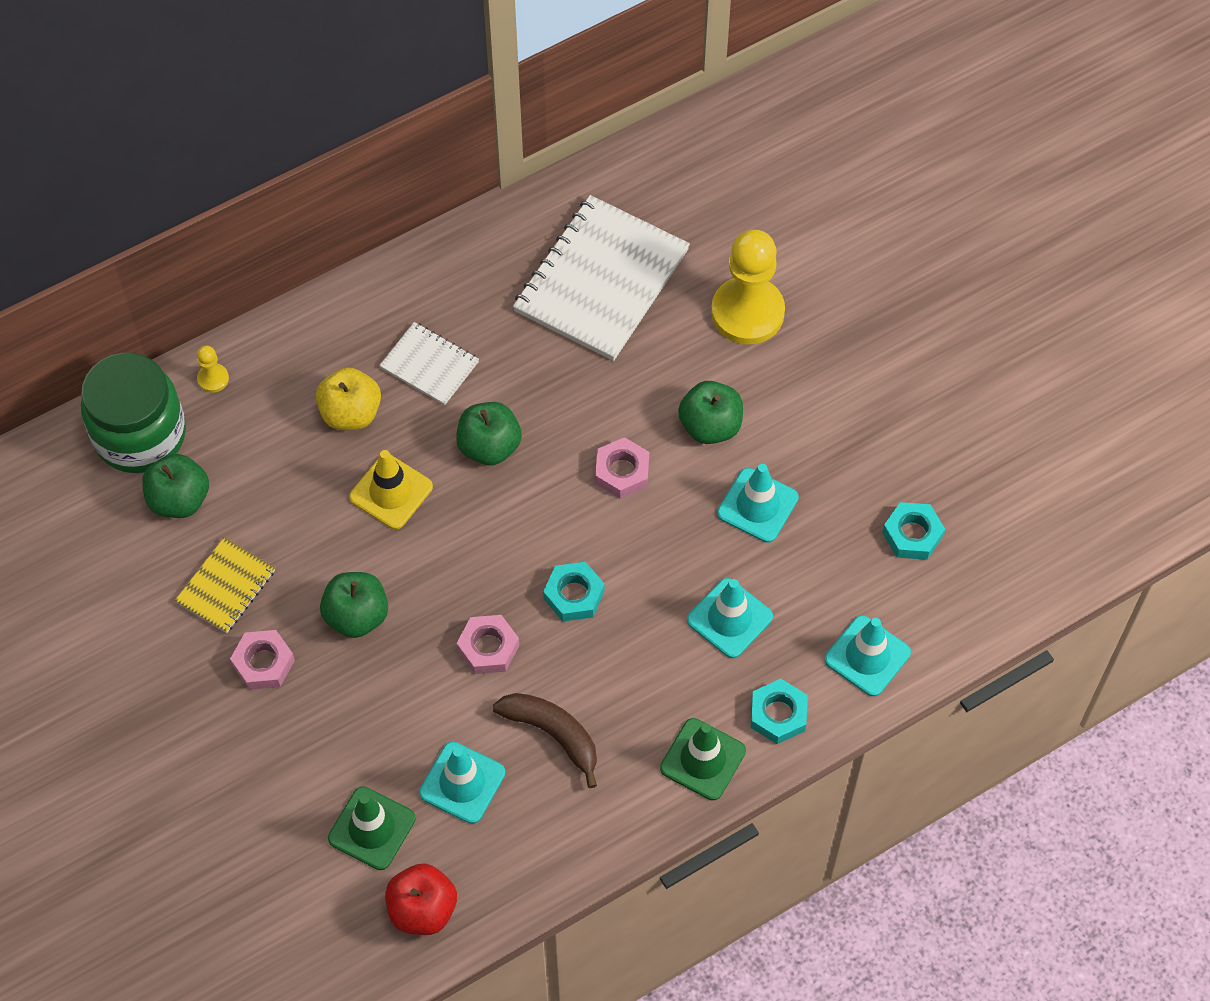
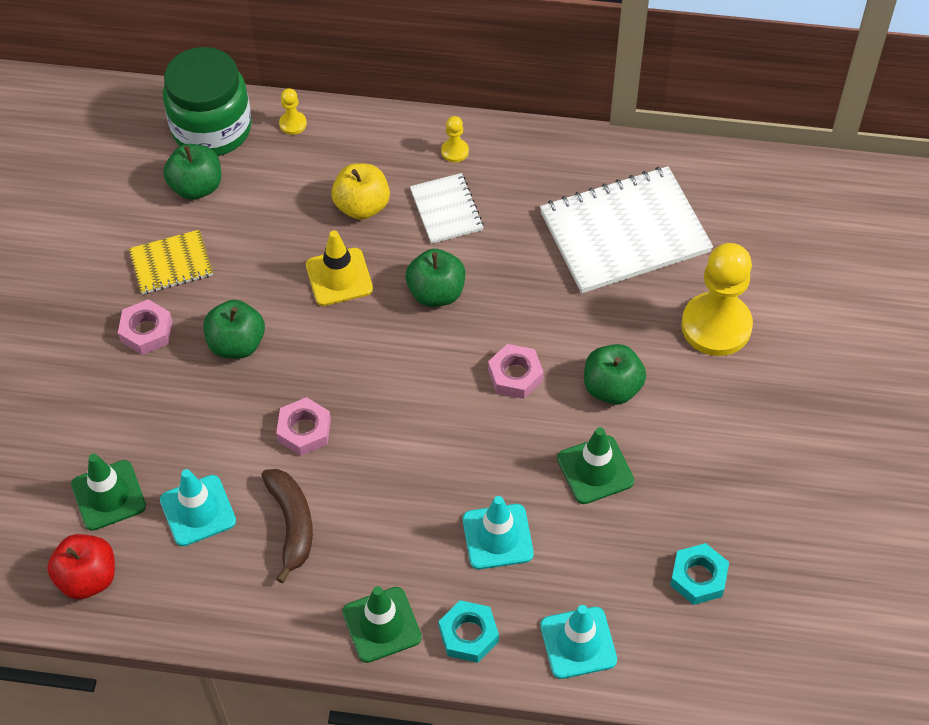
camera: 40 degrees right, 5 degrees down
(387, 305) = (455, 151): none -> yellow pawn
(574, 595) = (399, 437): turquoise nut -> none
(757, 505) = (595, 470): turquoise traffic cone -> green traffic cone

